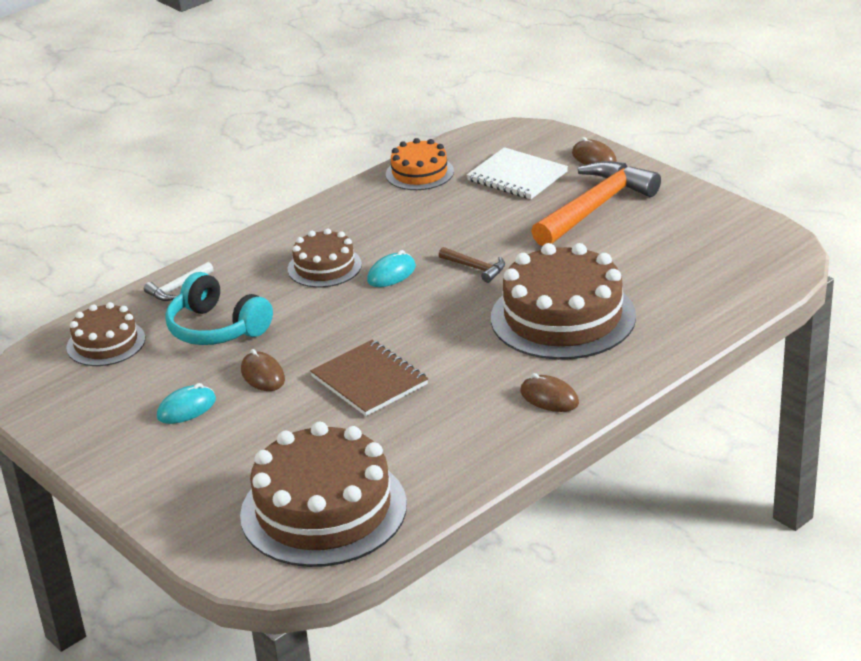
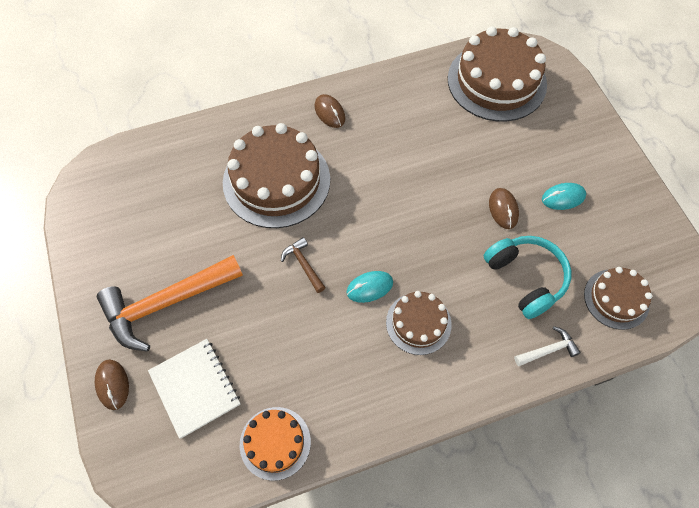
camera: 160 degrees left, 30 degrees up
(369, 380) = (432, 173): brown notebook -> none

